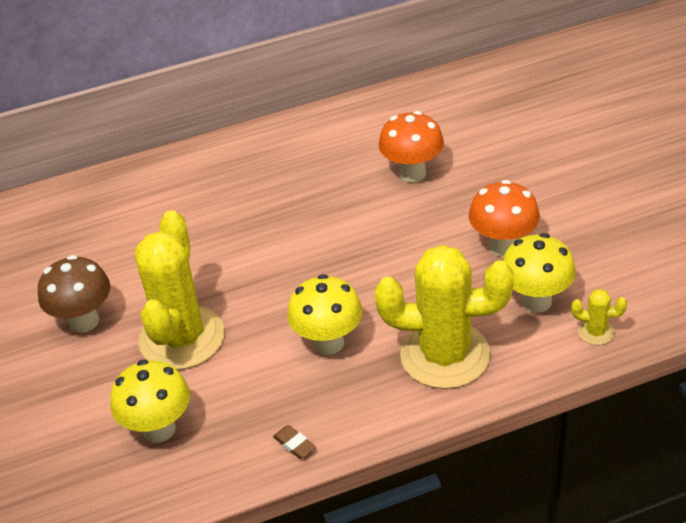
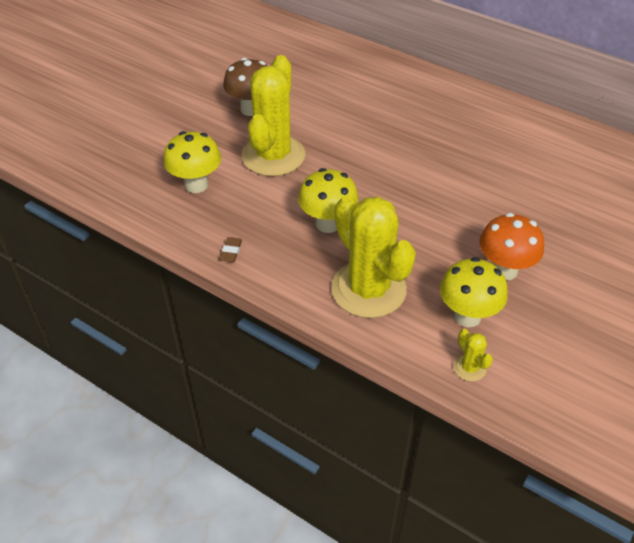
camera: 50 degrees right, 5 degrees up
(182, 338) = (273, 156): yellow cactus -> yellow cactus turned 45 degrees counterclockwise
(412, 173) = (525, 185): orange mushroom -> none

